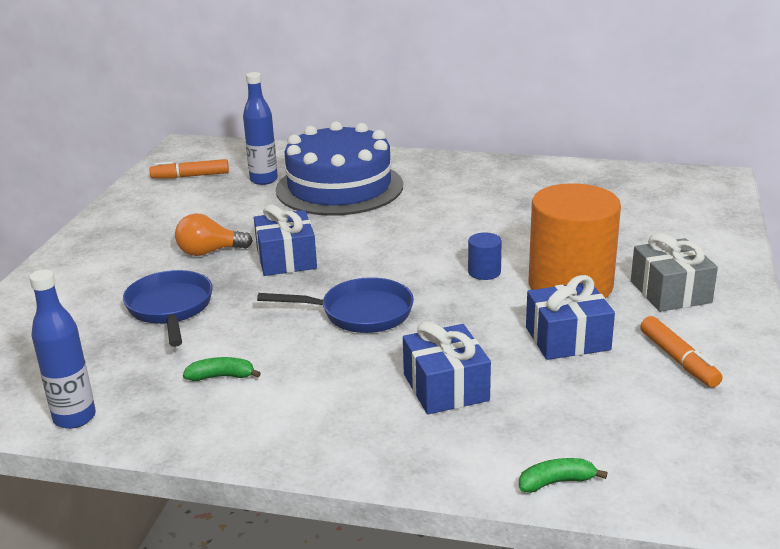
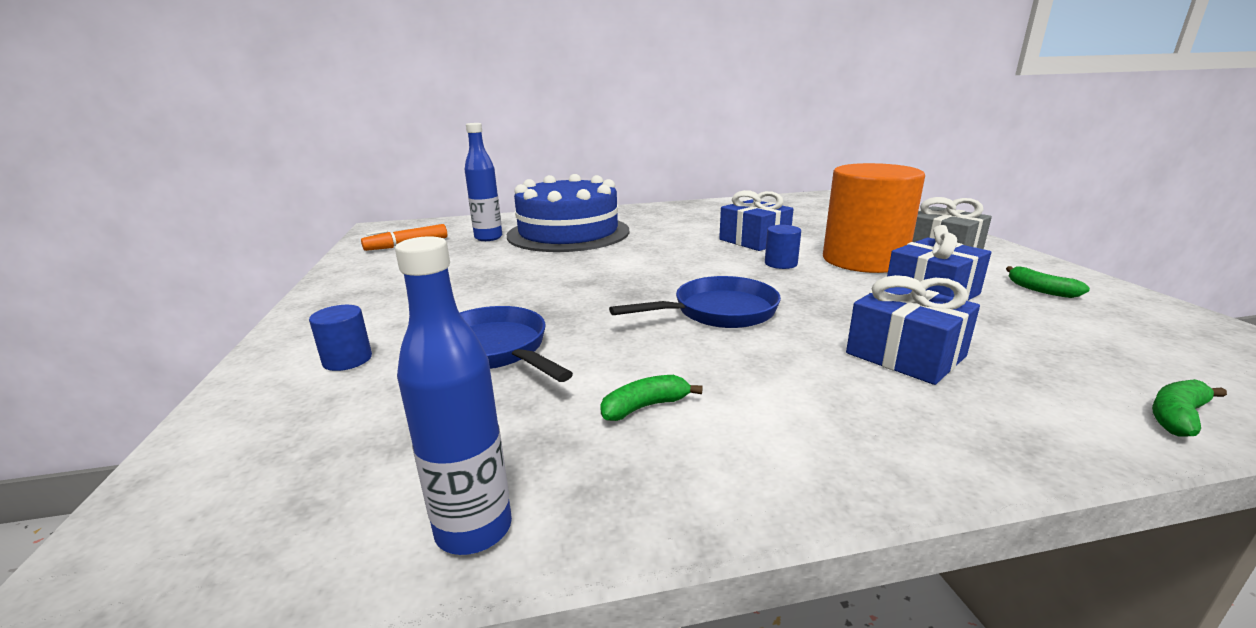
camera: 25 degrees left, 5 degrees down
(78, 293) = (347, 360): none -> blue cylinder
(209, 252) = (489, 293): orange light bulb -> none
(286, 259) = (581, 285): blue gift -> blue gift (754, 240)
(678, 360) = (1040, 290): orange marker -> green banana

